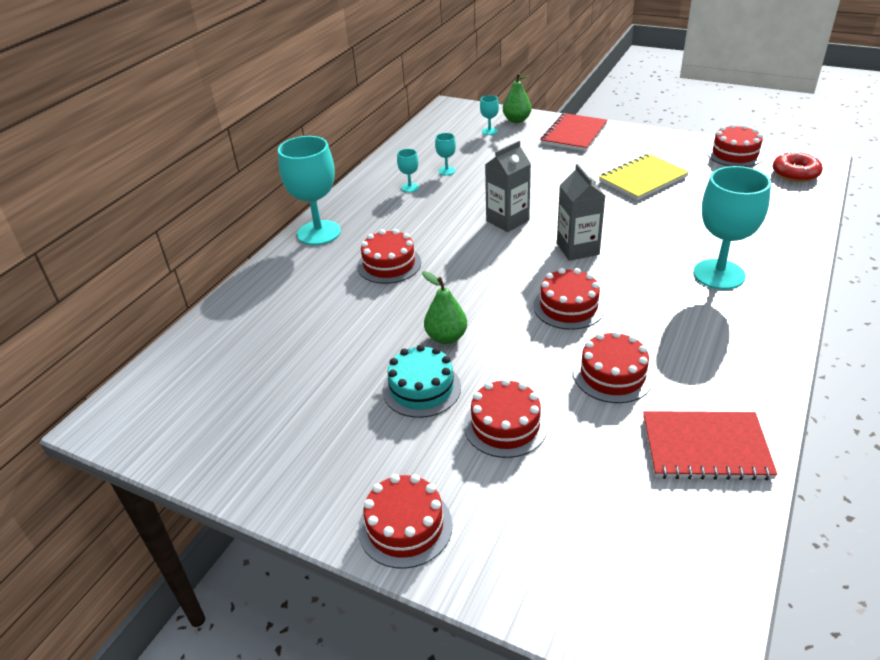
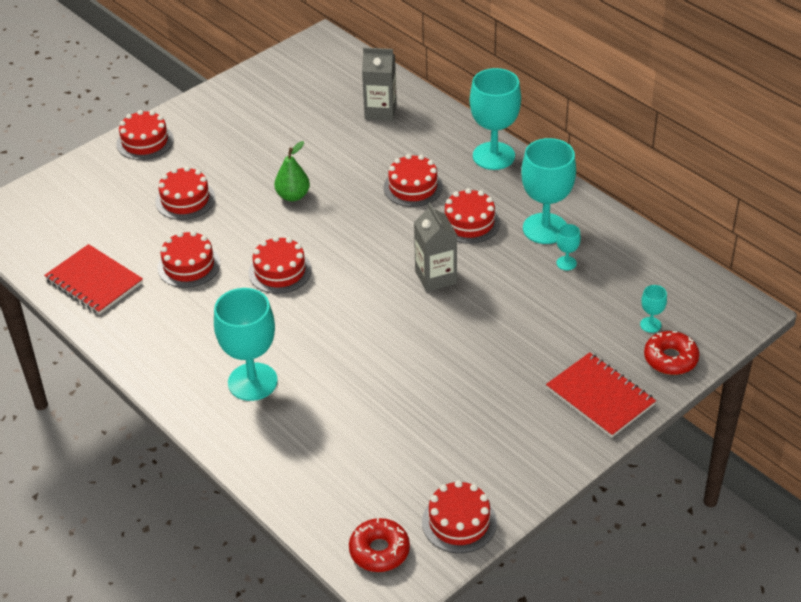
camera: 110 degrees right, 5 degrees up
(410, 187) = (545, 228): turquoise goblet -> turquoise goblet, size x2.28
(421, 388) = (248, 172): turquoise cake -> none
(424, 222) = (469, 222): none -> red cake
(516, 120) = (670, 359): green pear -> red donut
(577, 249) = (356, 307): grey carton -> grey carton (380, 111)
(643, 179) = (452, 409): yellow notebook -> none
(705, 447) = (94, 281): red notebook -> red notebook turned 75 degrees counterclockwise

